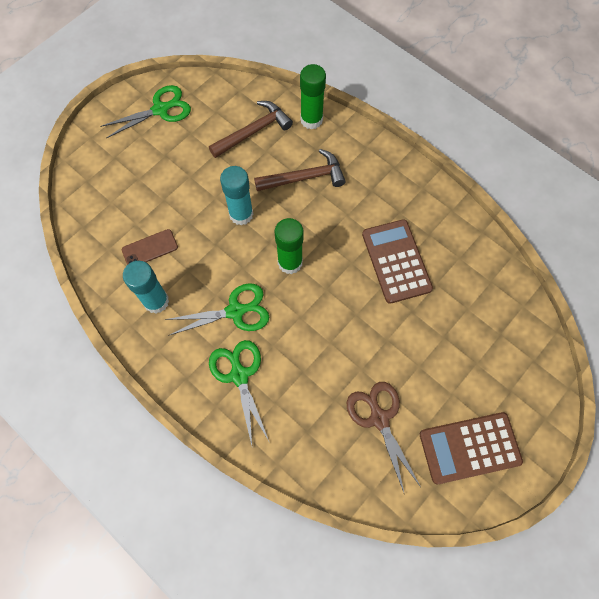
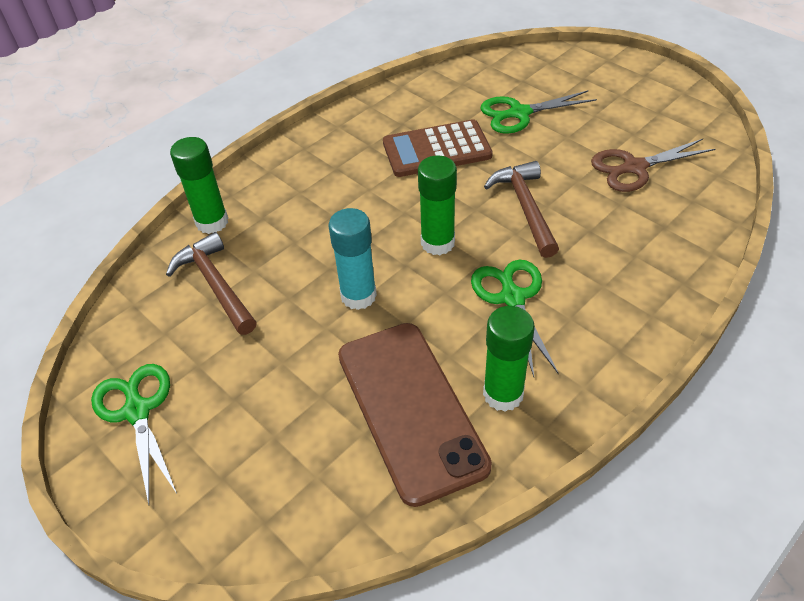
camera: 85 degrees left, 20 degrees down
(150, 248) = (411, 409): brown phone -> brown phone, size x2.27
(156, 301) = (503, 394): turquoise glue stick -> green glue stick
(239, 375) = (604, 291): green scissors -> green scissors (519, 113)
(305, 177) = (306, 228): brown hammer -> brown hammer (525, 207)
(469, 447) = (650, 106): brown calculator -> none

